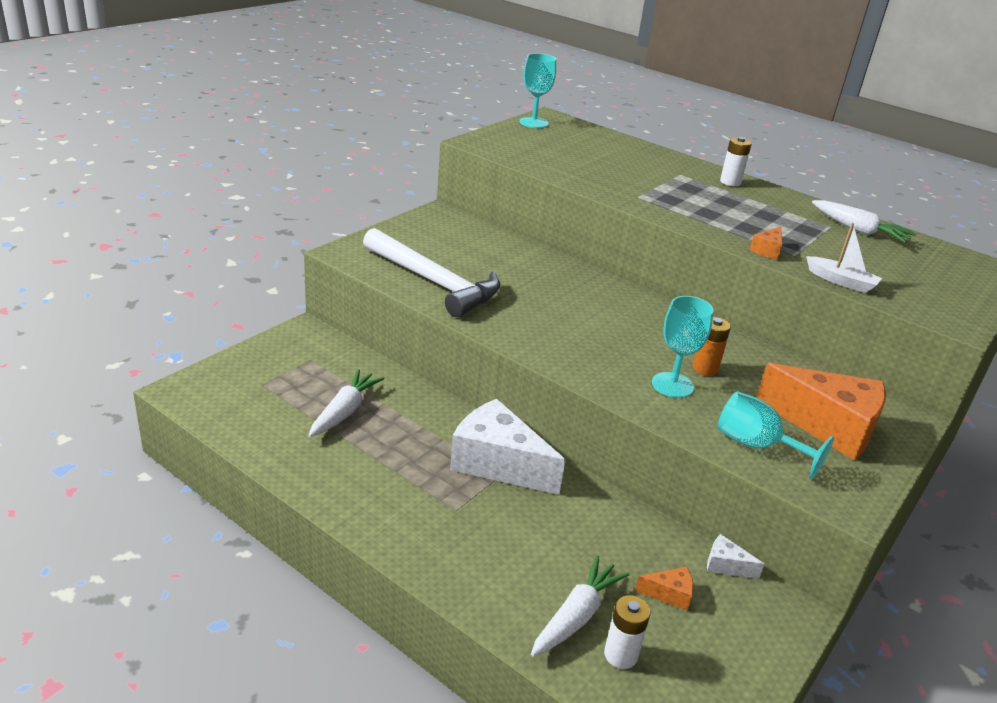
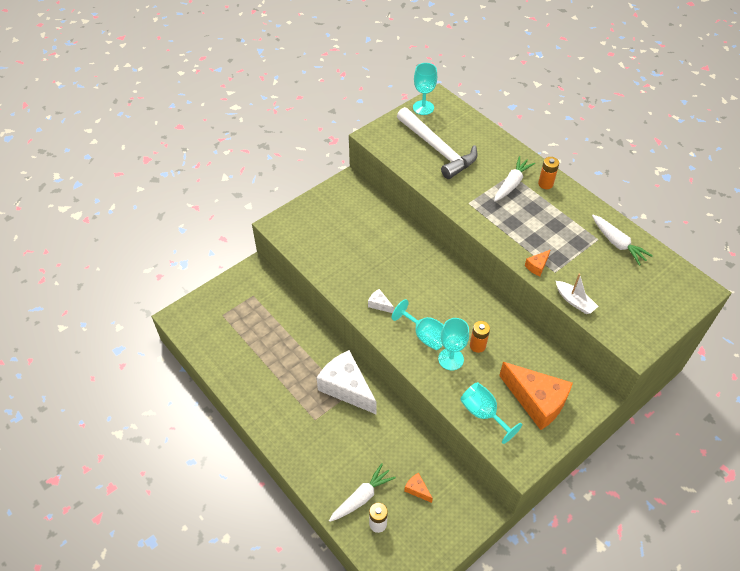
camera: 15 degrees right, 20 degrees up
(345, 411) = (266, 340): white carrot -> white carrot (512, 184)
(434, 282) = (327, 256): white hammer -> white hammer (437, 149)
(620, 360) = (425, 335): none -> turquoise goblet
(669, 594) = (417, 489): orange cheese -> orange cheese turned 150 degrees counterclockwise
(725, 565) = (457, 474): white cheese -> white cheese (379, 304)
(730, 182) = (545, 184): white battery -> orange battery

